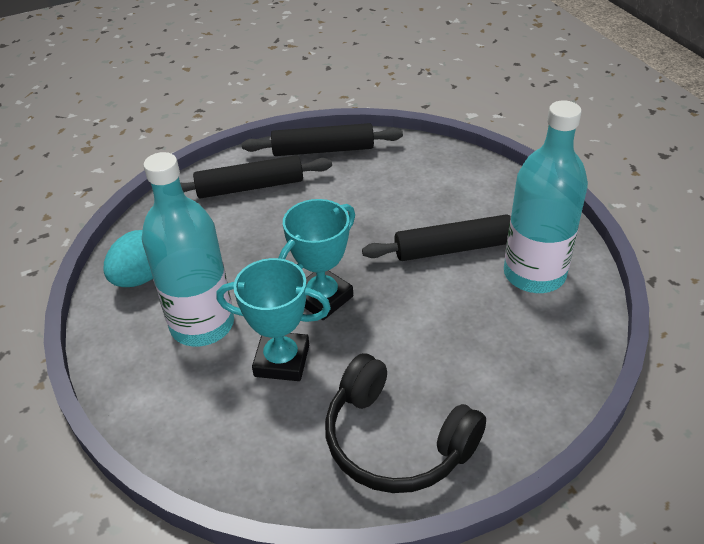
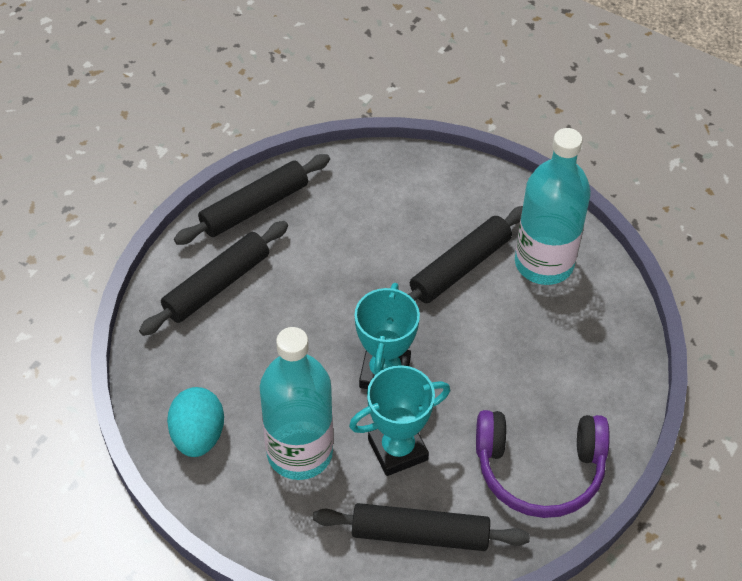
camera: 35 degrees left, 10 degrees up
(240, 439) = (420, 534): none -> black rolling pin
(396, 441) = (539, 470): black headphones -> purple headphones

